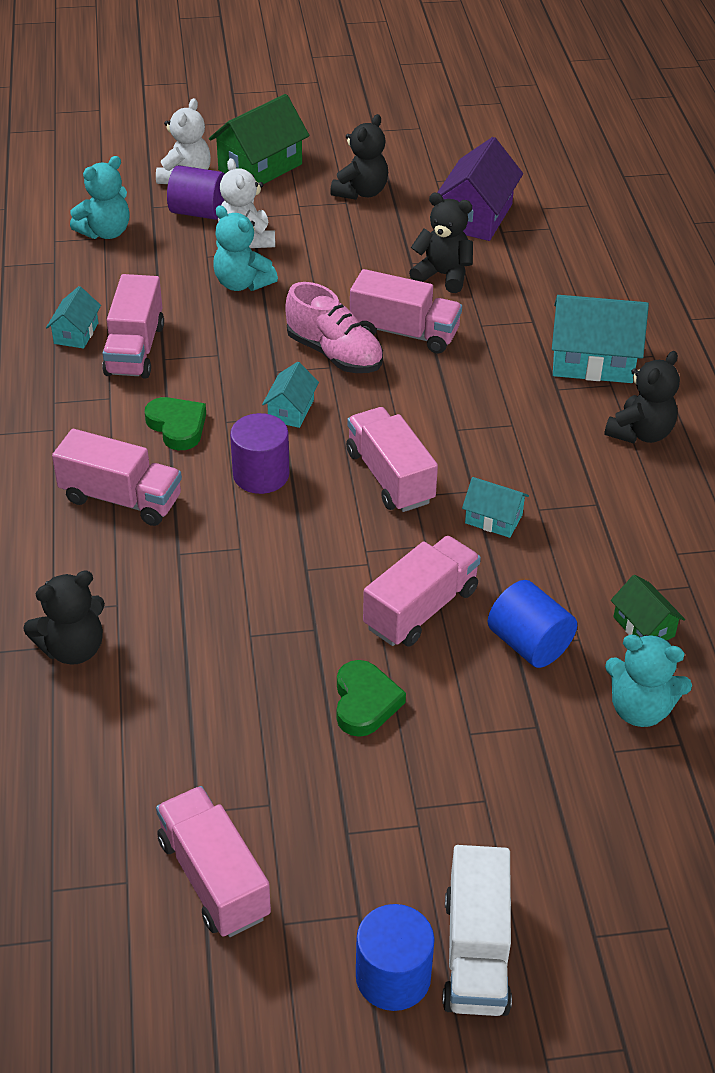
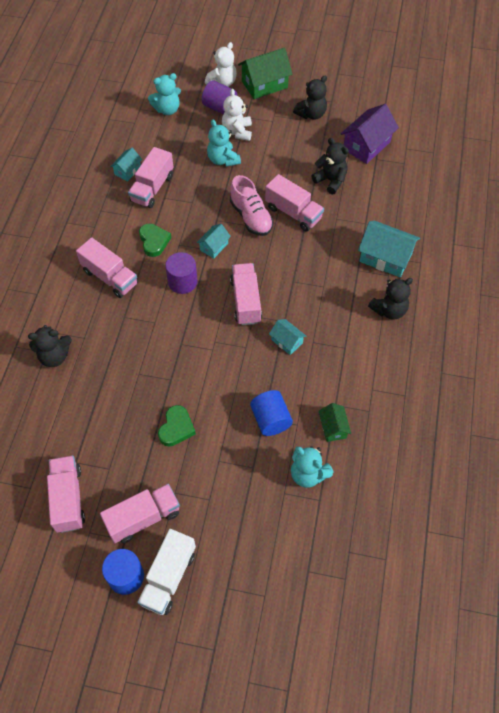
camera: 20 degrees right, 15 degrees up
(421, 609) = (226, 383): pink truck -> pink truck (143, 518)

